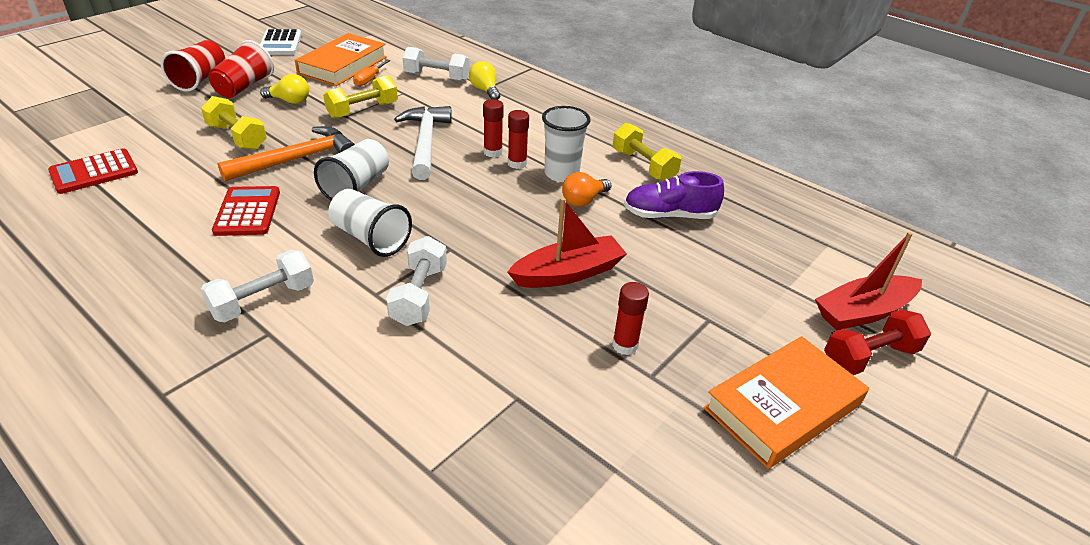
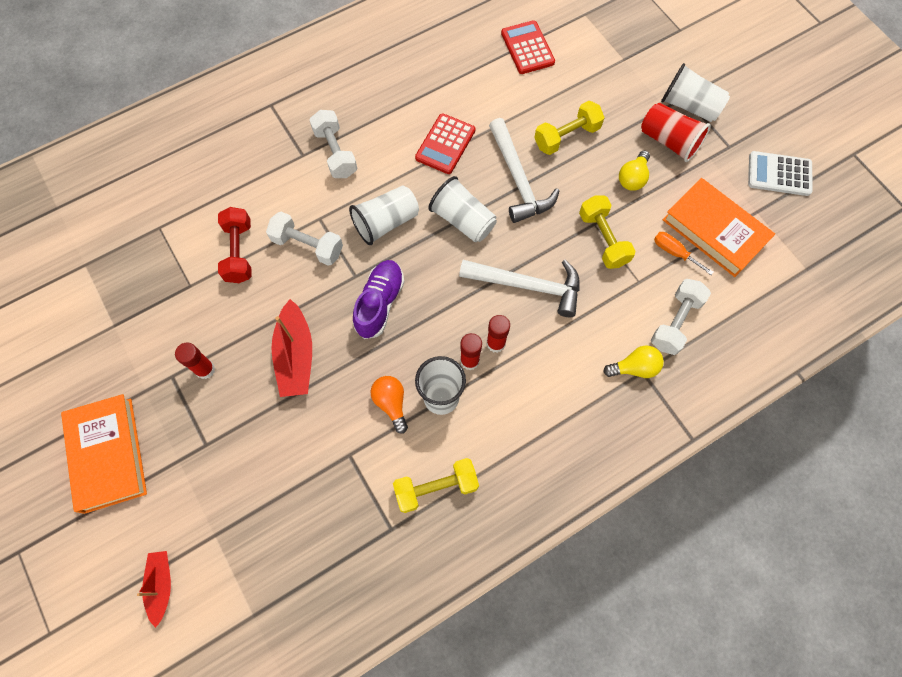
camera: 110 degrees right, 30 degrees up
(200, 80) = (689, 106): red cup -> white cup
(248, 212) = (445, 144): red calculator -> red calculator turned 105 degrees clockwise
(297, 159) = (518, 179): orange hammer -> white hammer
(669, 215) = (345, 476): purple shoe -> purple shoe (380, 303)
(863, 312) = (161, 585): red boat -> red boat, size x0.63
(869, 357) = (118, 554): red dumbbell -> red dumbbell (239, 252)

